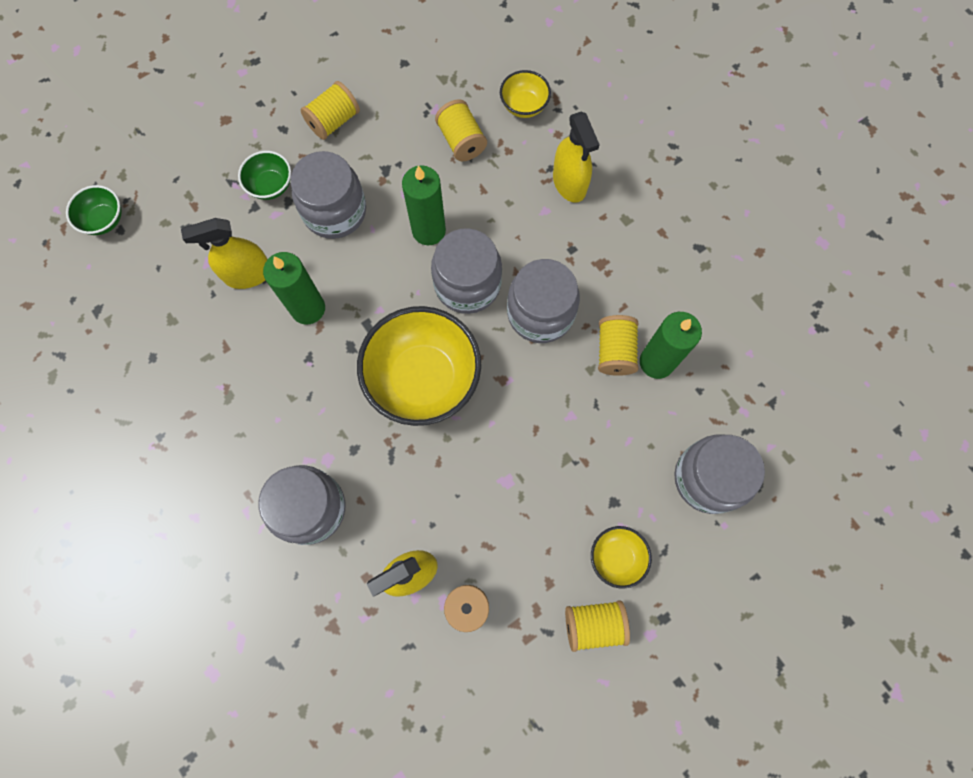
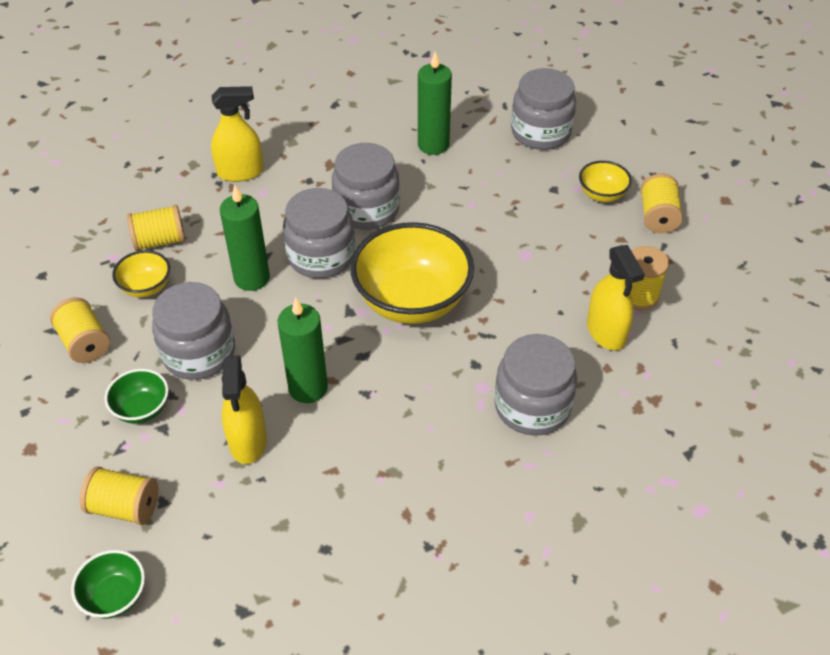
camera: 80 degrees left, 25 degrees down
(524, 106) = (142, 191): yellow bowl -> yellow bowl (146, 287)
(615, 351) = (417, 168): yellow spool -> yellow spool (124, 507)

